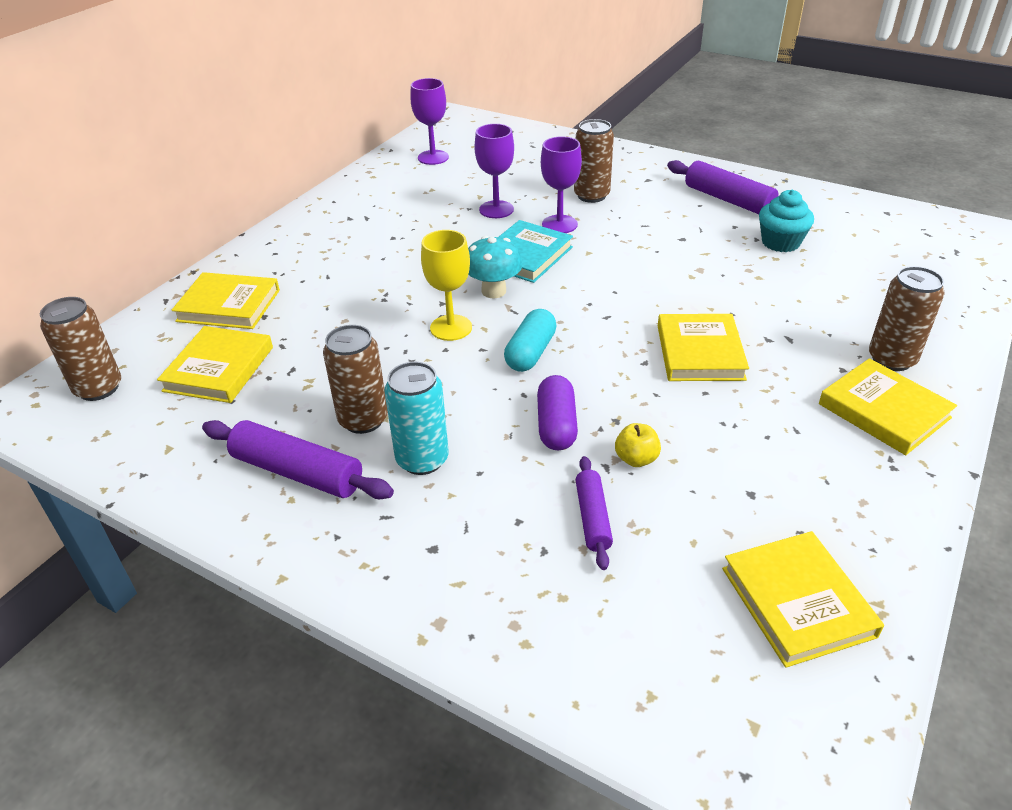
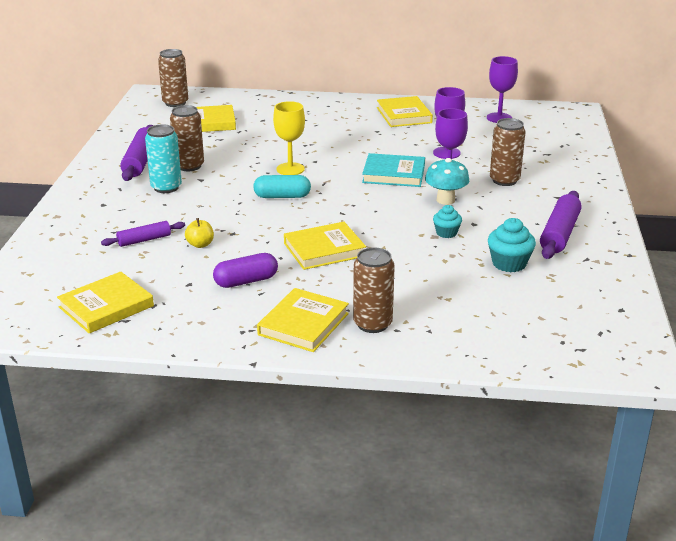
camera: 65 degrees right, 10 degrees down
(229, 305) = (265, 109): yellow book -> yellow book (404, 115)
(493, 291) = (341, 173): turquoise mushroom -> turquoise mushroom (445, 200)
(556, 425) = (216, 217): purple capsule -> purple capsule (246, 281)
(696, 260) = (446, 233): none -> turquoise cupcake

